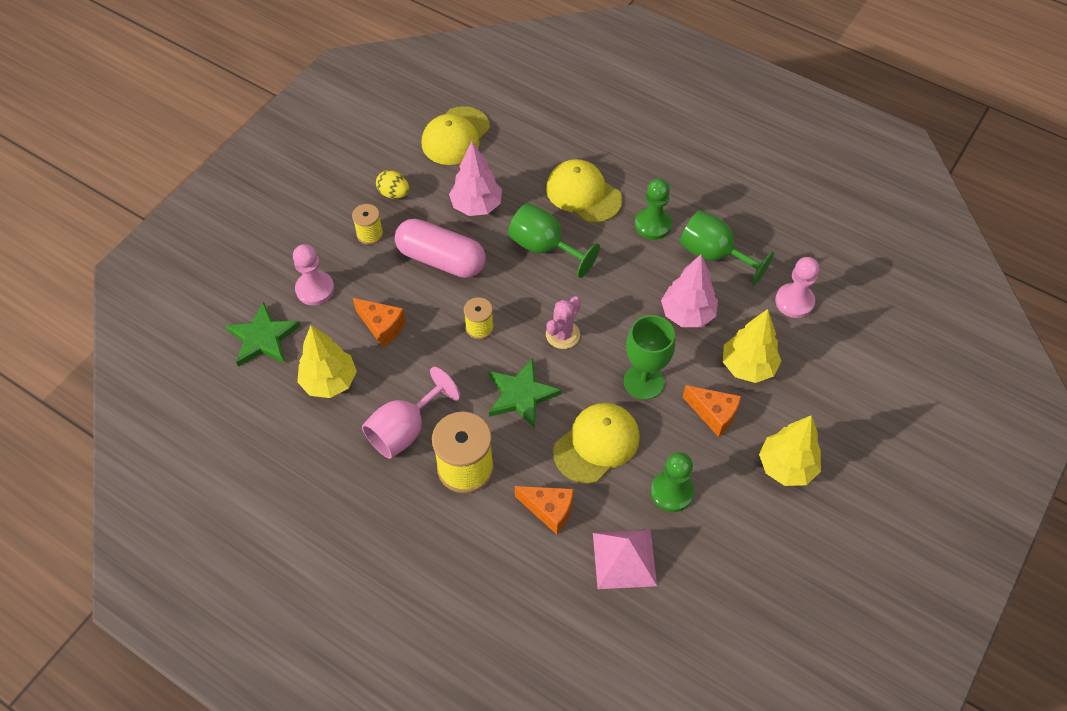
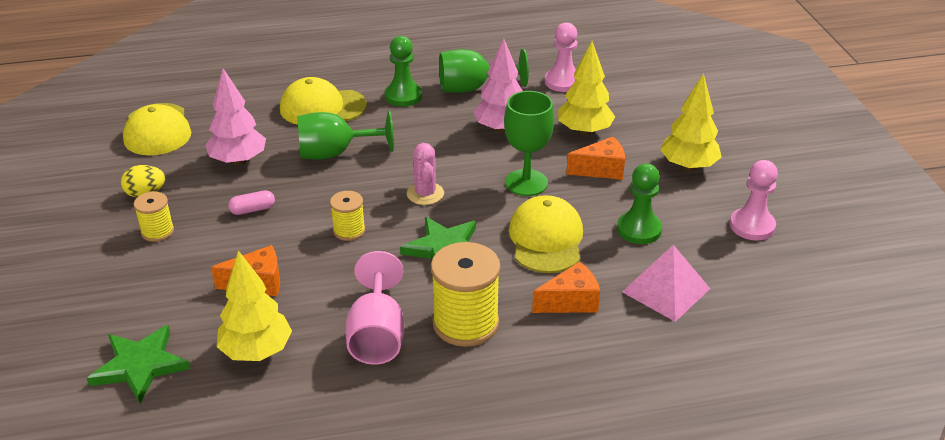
camera: 45 degrees left, 20 degrees down
(315, 289) = (151, 299): pink pawn -> pink pawn (752, 226)
(441, 260) = (253, 210): pink capsule -> pink capsule, size x0.41

